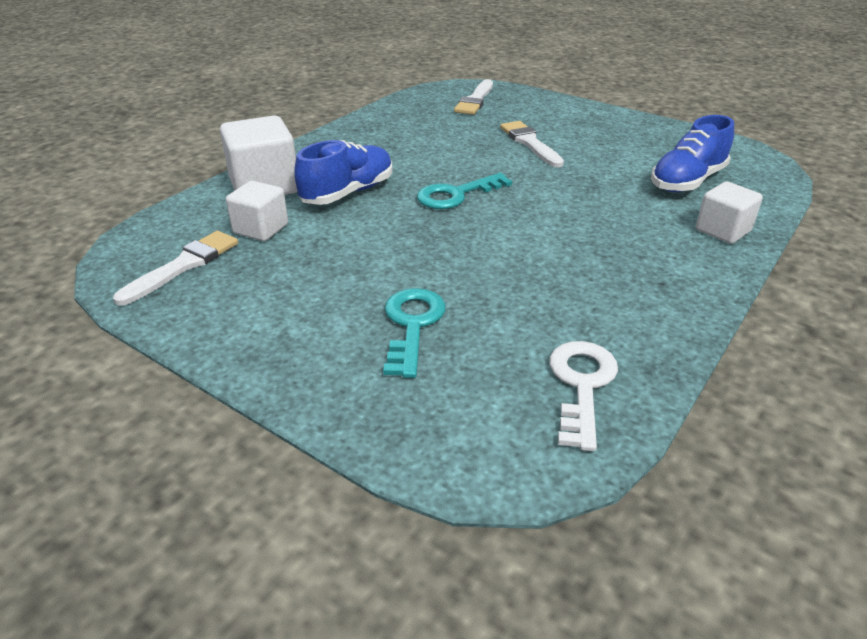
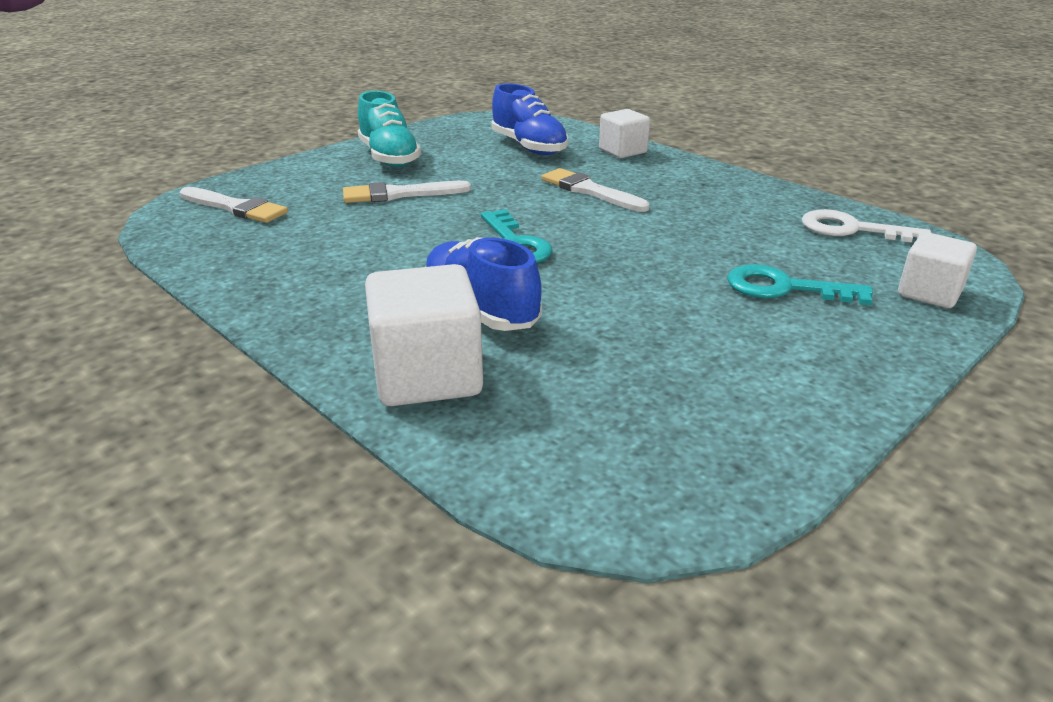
camera: 80 degrees left, 5 degrees down
(183, 266) = (664, 444): white brush -> white brush (590, 191)
(261, 229) = (566, 378): white cube -> white cube (929, 293)
(606, 129) = (389, 157): none -> turquoise shoe

